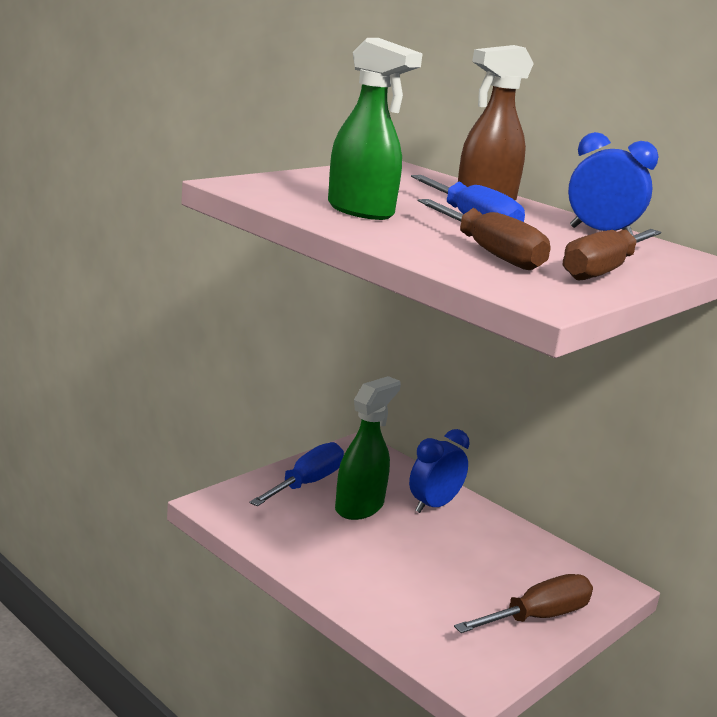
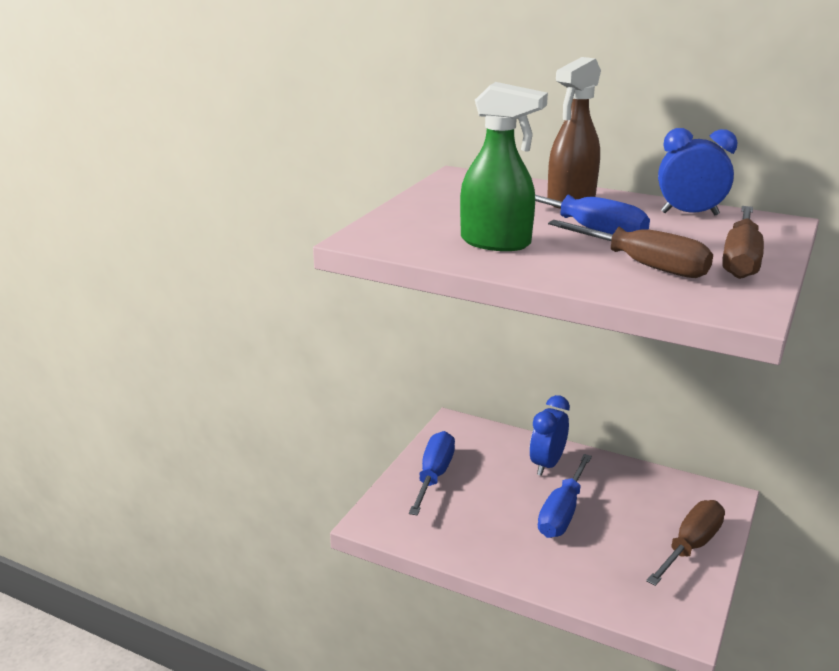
camera: 15 degrees left, 5 degrees up
(359, 507) = (491, 485): green spray bottle -> none
(416, 550) = (562, 513): none -> blue screwdriver

